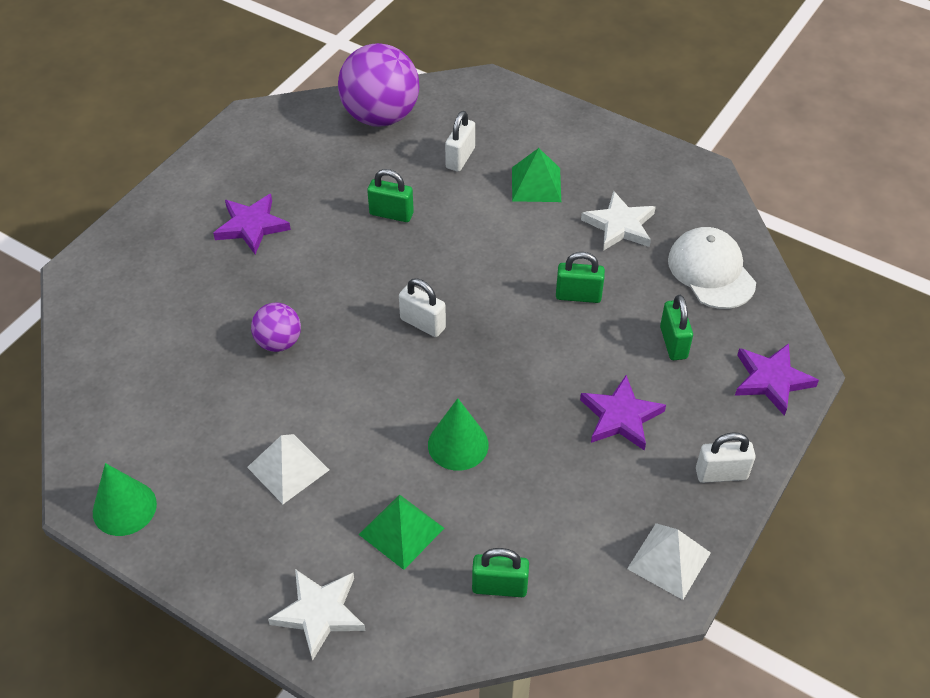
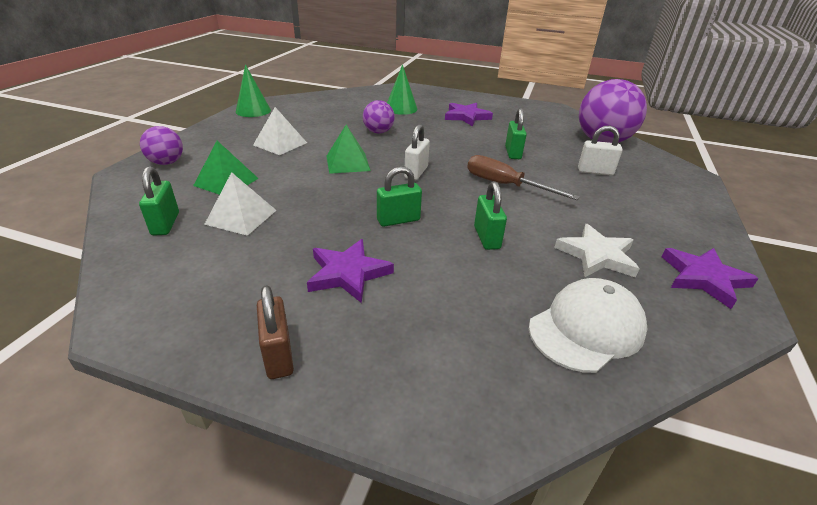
camera: 75 degrees right, 15 degrees down
(319, 613) = (167, 163): white star -> purple ball
(458, 444) = (304, 195): green cone -> green cone (401, 108)
(474, 248) = (505, 185): none -> brown screwdriver
(536, 184) = (603, 206): green pyramid -> green pyramid (348, 163)
(669, 560) = (166, 318): white pyramid -> white pyramid (241, 217)
(673, 343) = (459, 303): green padlock -> green padlock (398, 220)
(721, 474) = (278, 355): white padlock -> brown padlock
(771, 380) = (437, 399): purple star -> purple star (703, 278)

